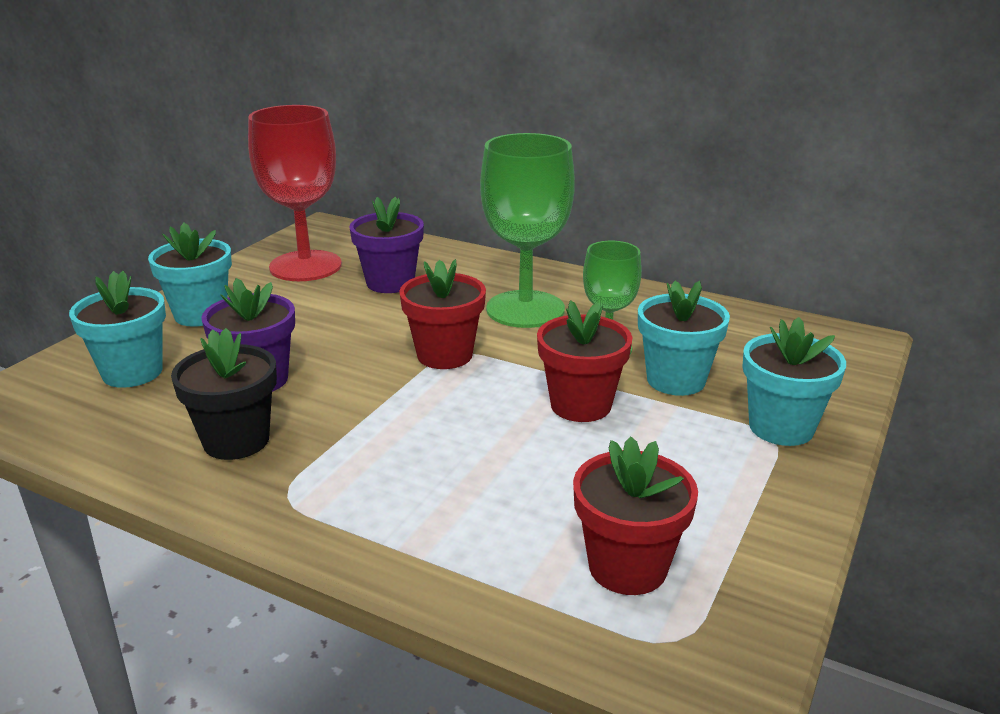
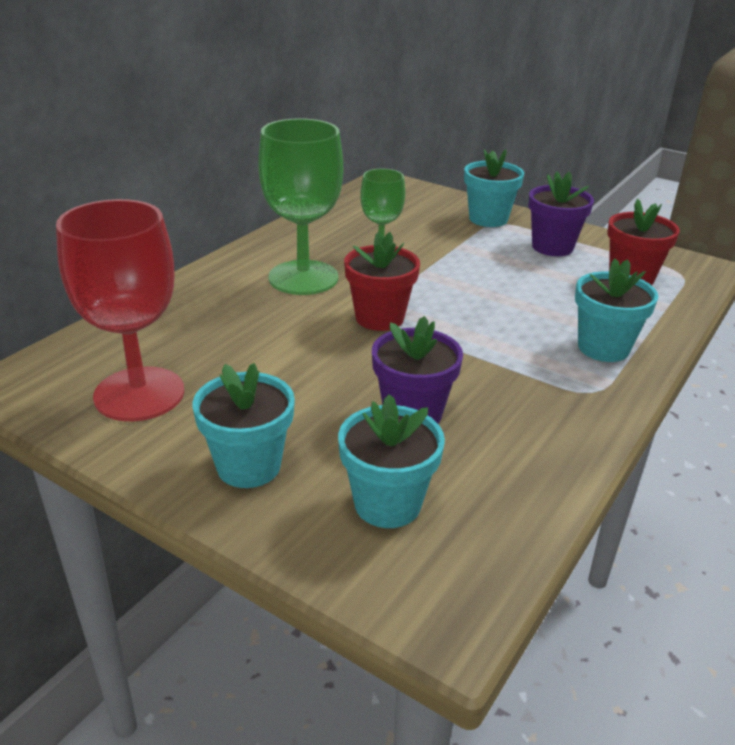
camera: 85 degrees left, 5 degrees up
(236, 440) = (519, 420): black flower pot -> none
(390, 283) = (216, 340): purple flower pot -> purple flower pot (552, 247)
(580, 405) = (462, 272): red flower pot -> none
(676, 380) = (430, 238): turquoise flower pot -> turquoise flower pot (603, 348)

